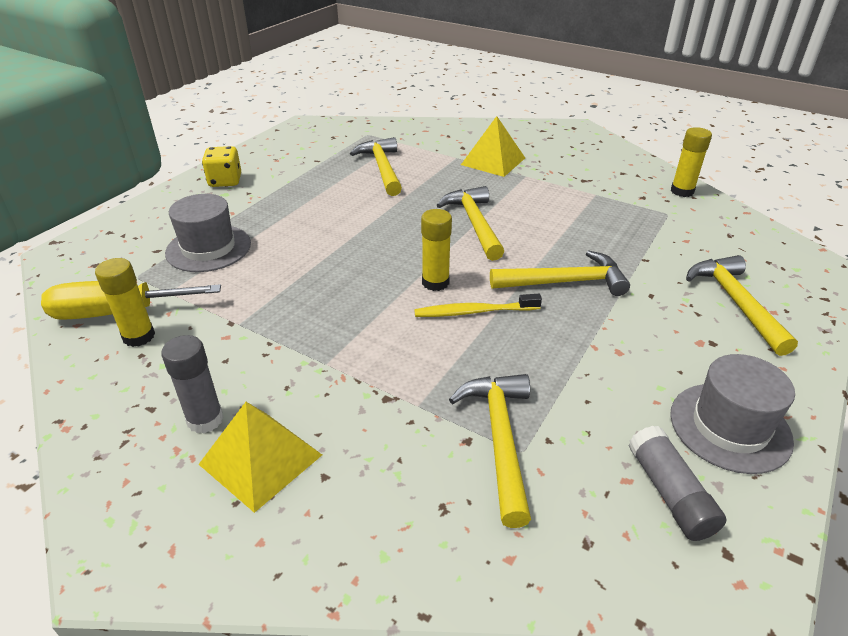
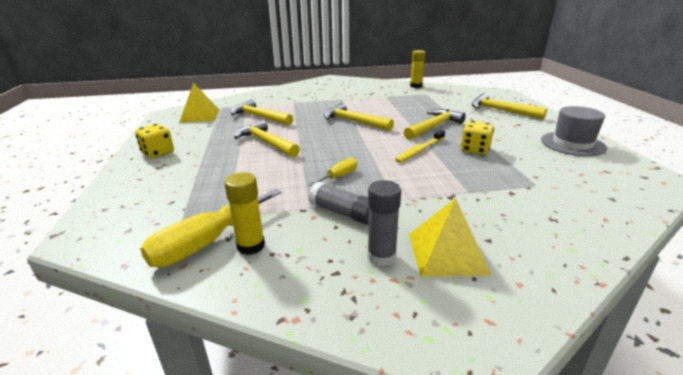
camera: 40 degrees left, 10 degrees down
(208, 248) = (213, 185): grey hat -> none
(325, 300) = (339, 176): none -> yellow screwdriver
(435, 282) = (381, 148): yellow glue stick -> none
(493, 161) = (315, 98): yellow pyramid -> yellow pyramid (200, 115)
(500, 440) = (521, 185): yellow hammer -> yellow hammer (266, 142)
(547, 351) = (475, 150): none -> yellow dice
(669, 493) = (599, 170): grey glue stick -> grey glue stick (343, 213)

